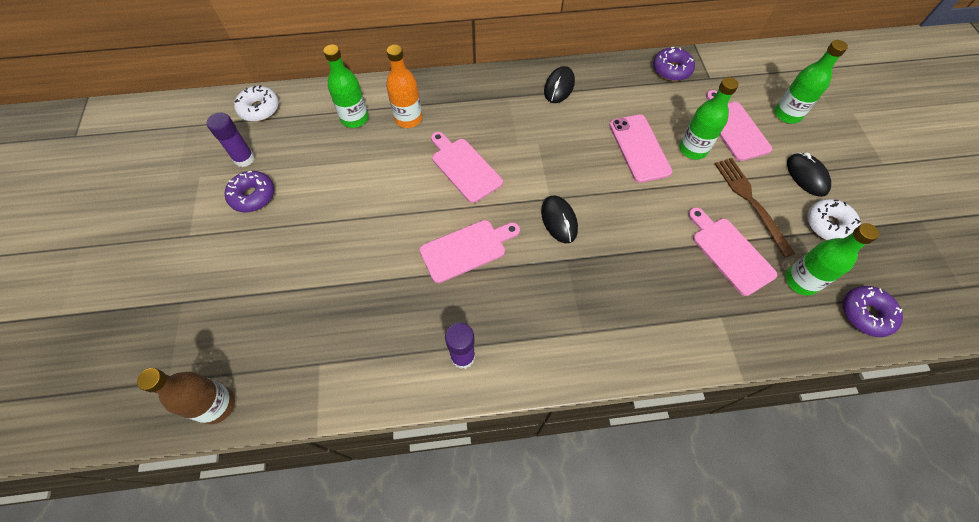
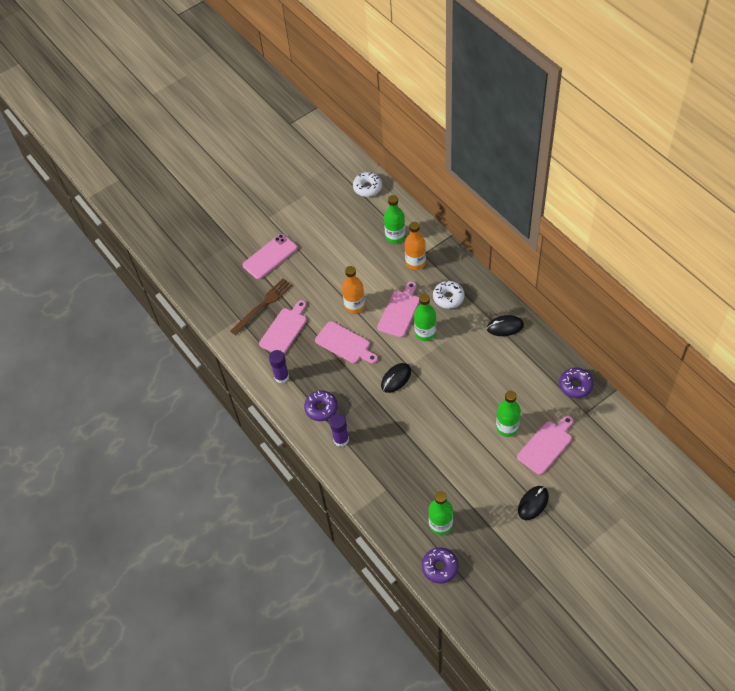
camera: 65 degrees right, 5 degrees down
(217, 405) = (196, 292): brown bottle -> none
(244, 159) = (329, 206): purple glue stick -> purple glue stick (341, 439)
(253, 196) = (309, 226): purple donut -> purple donut (321, 408)
(417, 209) = (354, 306): none -> orange bottle
(639, 148) = (484, 396): pink phone -> pink phone (270, 257)
(729, 253) = (435, 478): pink cutting board -> pink cutting board (284, 329)
(751, 202) = (485, 477): brown fork -> brown fork (263, 305)
(787, 114) = (586, 474): green bottle -> green bottle (425, 333)
(828, 225) = (498, 528): white donut -> white donut (448, 297)

